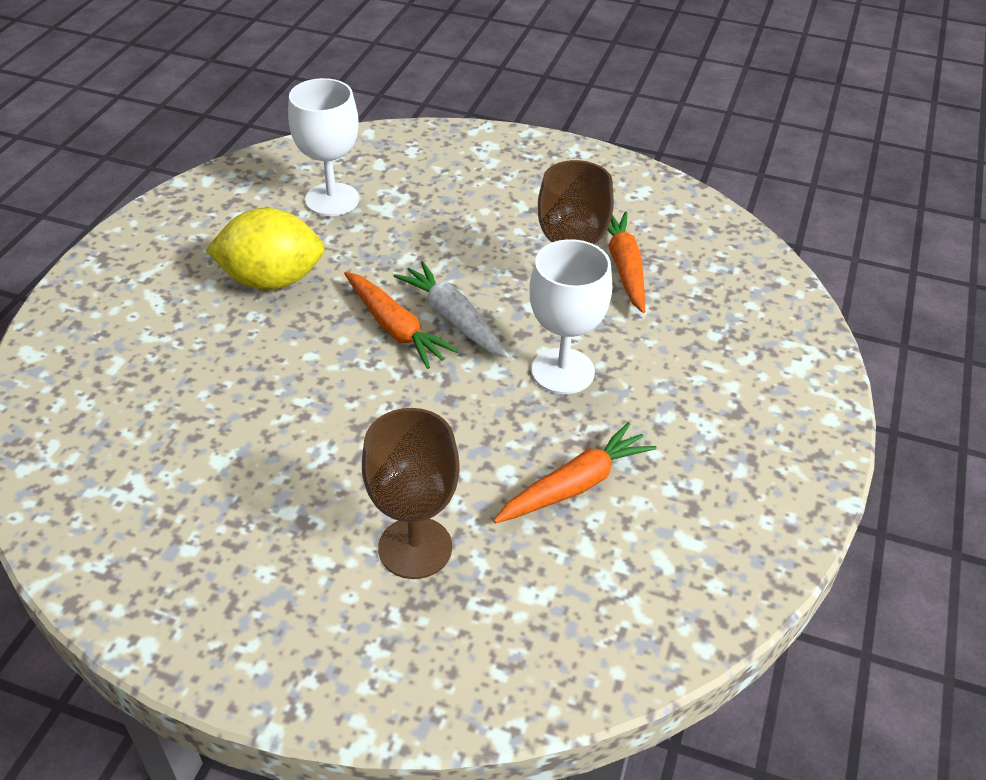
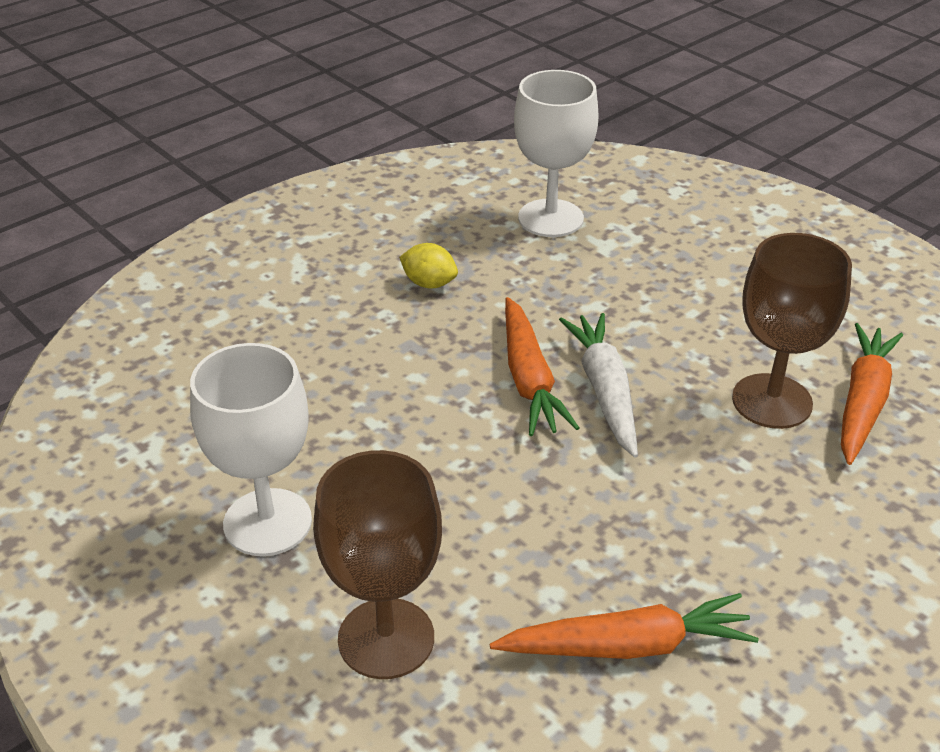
camera: 30 degrees right, 5 degrees down
(272, 280) = (429, 283): yellow lemon -> yellow lemon, size x0.47
(563, 371) = (700, 500): white goblet -> white goblet (267, 522)

